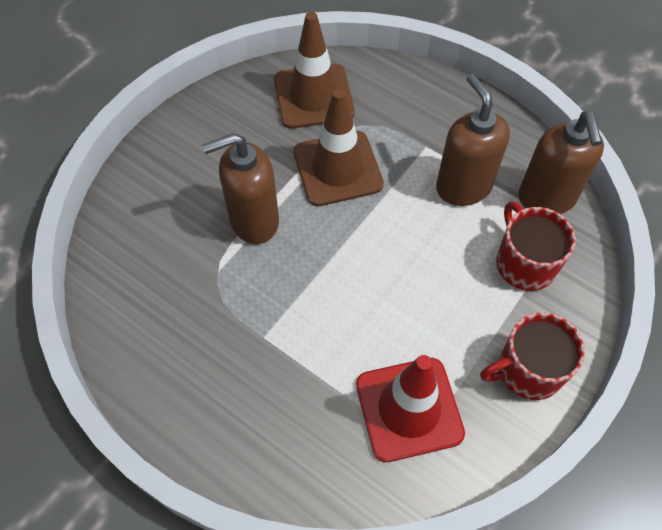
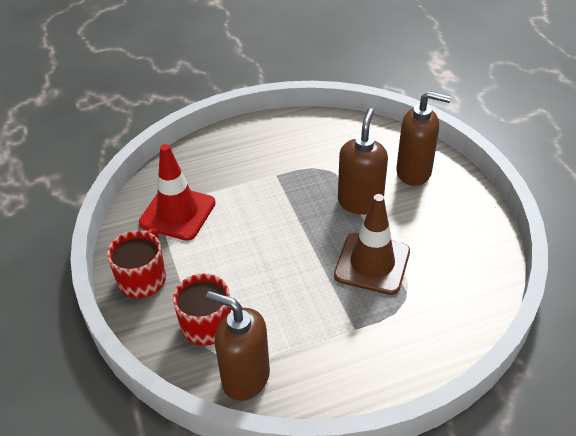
camera: 125 degrees right, 15 degrees down
(313, 96) = (455, 283): brown traffic cone -> none
(463, 187) = (299, 329): brown soap dispenser -> brown soap dispenser (414, 172)

